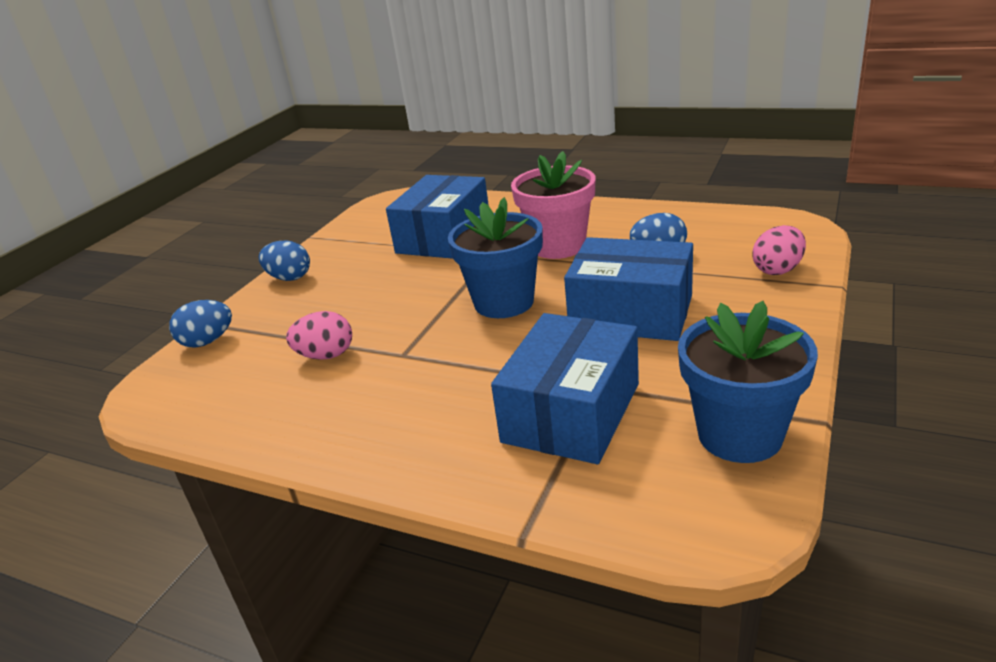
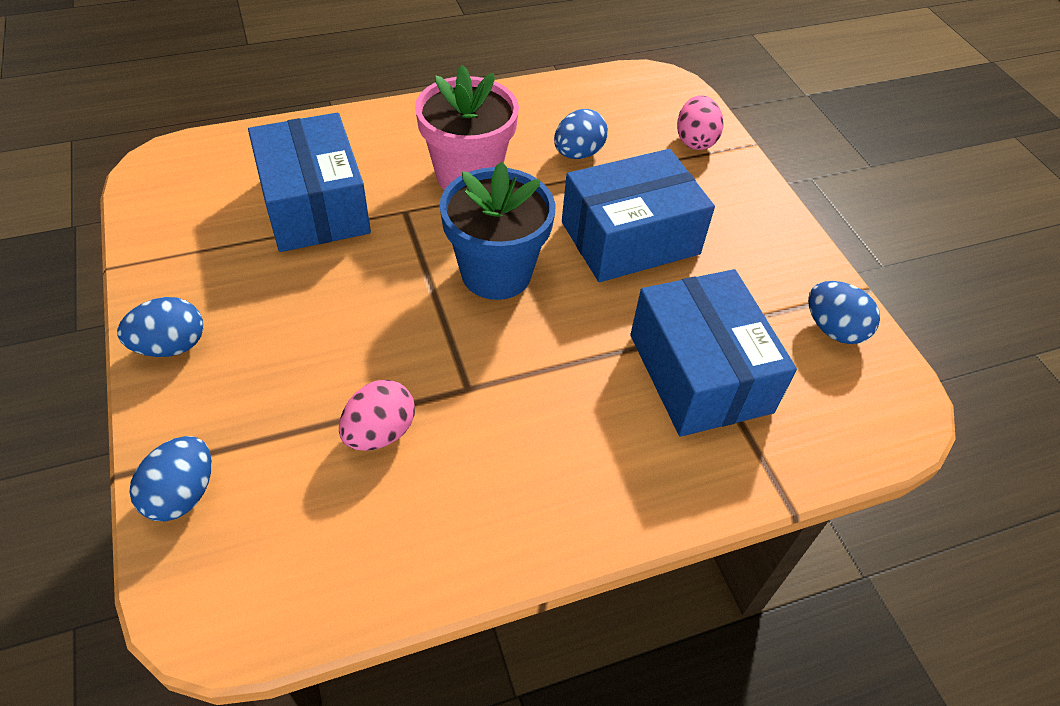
camera: 50 degrees left, 20 degrees up
(740, 435) = (833, 329): blue flower pot -> blue egg

